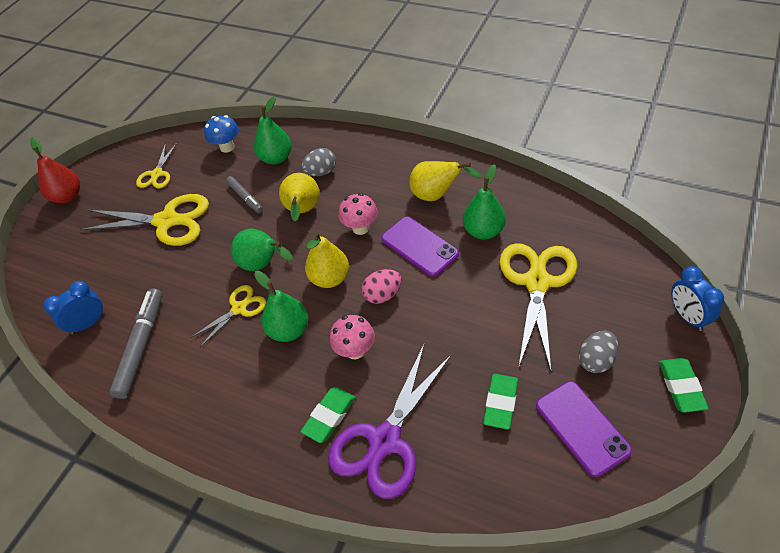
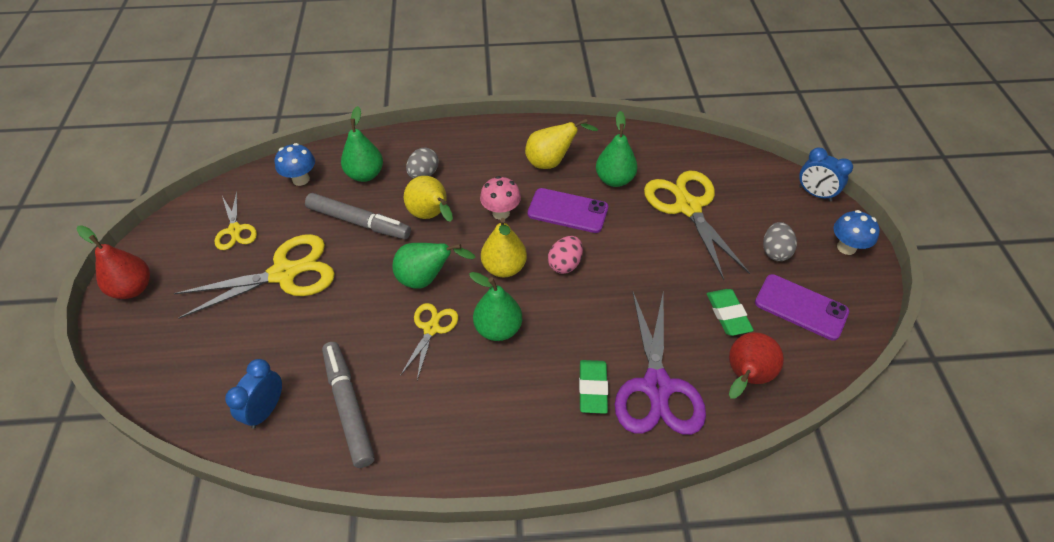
camera: 35 degrees left, 0 degrees up
(245, 197) = (359, 222): grey marker -> grey marker, size x1.72
(355, 350) = (575, 322): pink mushroom -> none
(474, 470) = (745, 377): none -> red pear
(681, 387) = (846, 247): green eraser -> blue mushroom

